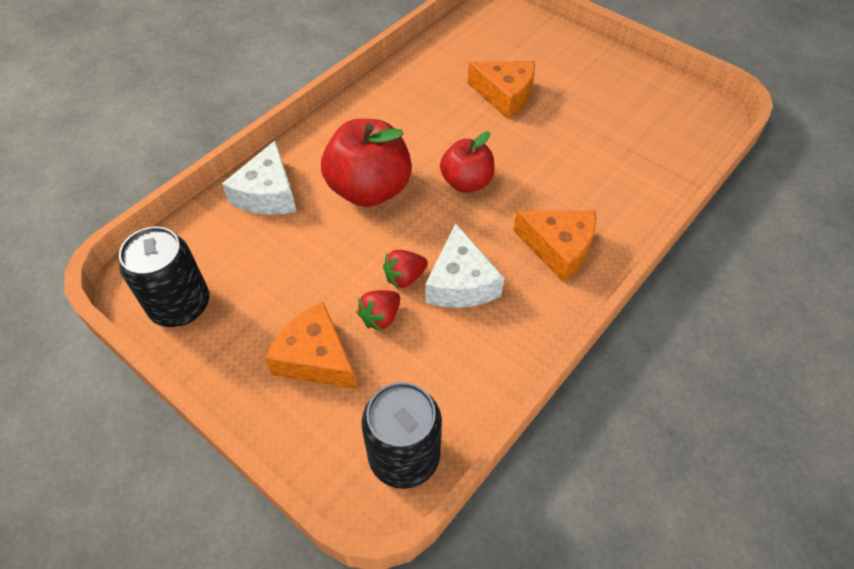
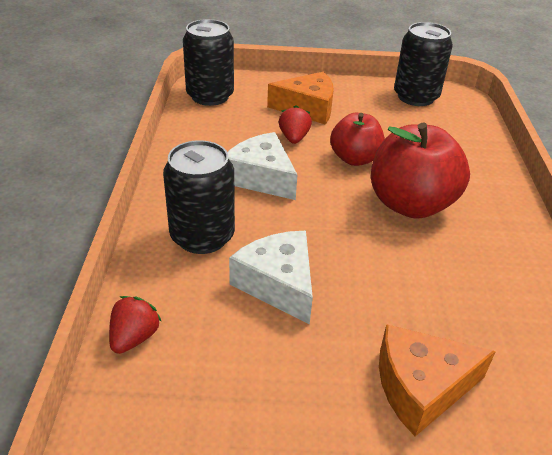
camera: 140 degrees right, 15 degrees down
(267, 194) = (473, 165): white cheese -> white cheese (278, 284)
(404, 277) = (305, 163): red strawberry -> red strawberry (134, 337)
(466, 182) = (340, 252): red apple -> red apple (355, 159)
(558, 248) = (202, 236): orange cheese -> black can

